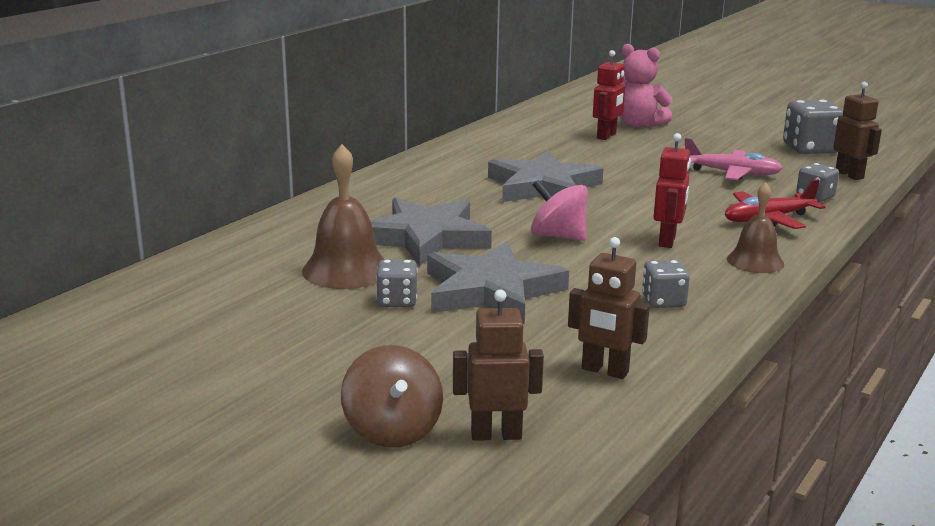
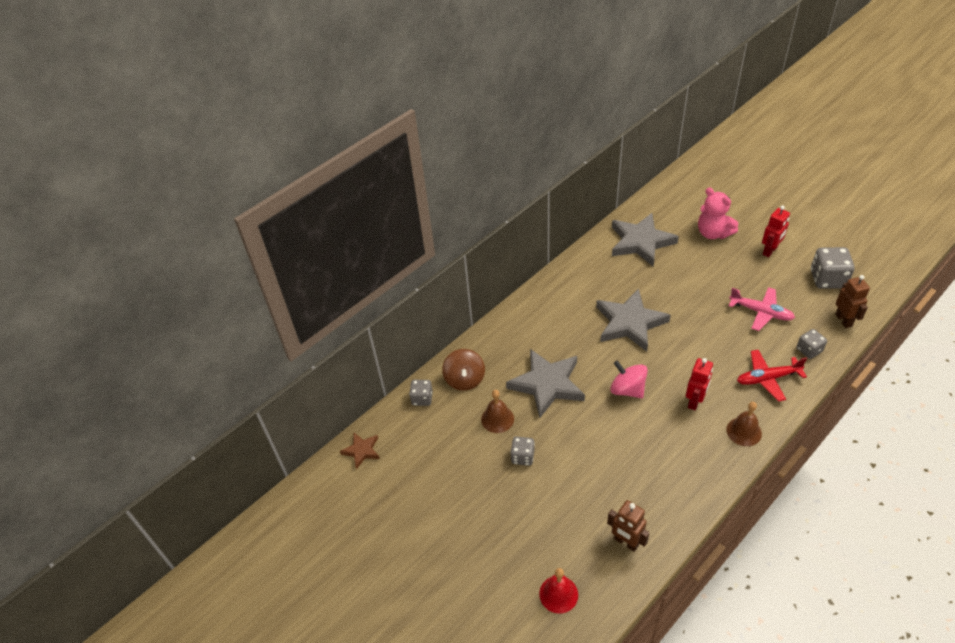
camera: 15 degrees right, 25 degrees up
(94, 311) = (362, 451): none -> brown star
(346, 270) = (497, 419): brown bell -> brown bell, size x0.66
(392, 430) = (507, 583): brown spinning top -> brown spinning top (464, 379)
(491, 291) = (577, 451): grey star -> grey star (640, 242)
(496, 434) = (558, 594): brown robot -> red bell
(607, 136) = (687, 250): red robot -> red robot (770, 251)
(663, 301) = (675, 473): grey dice -> grey dice (422, 398)

